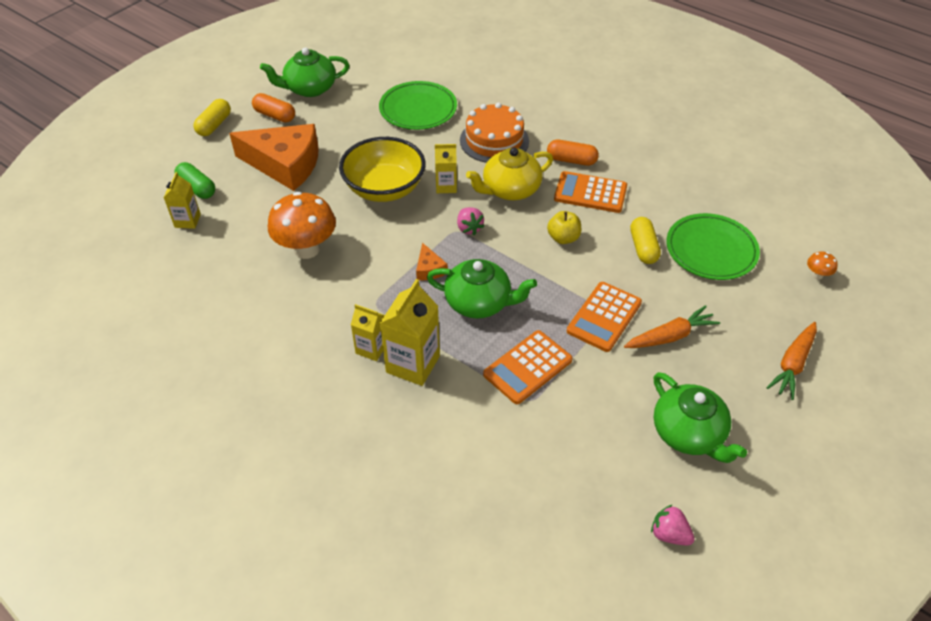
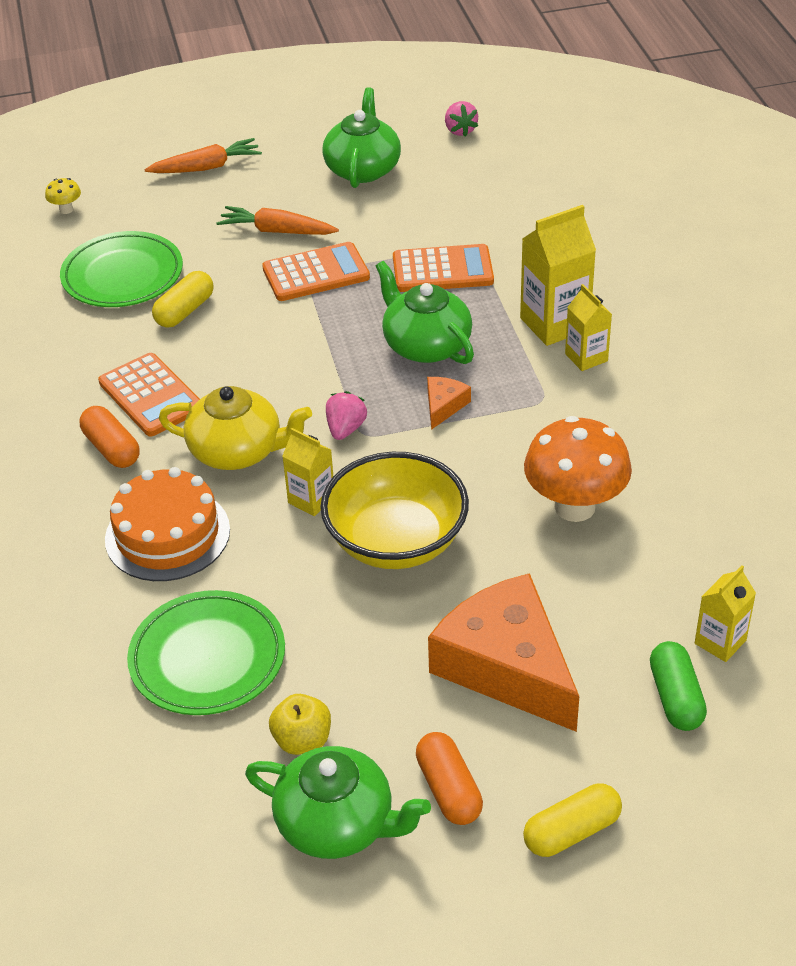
camera: 140 degrees left, 5 degrees down
(563, 238) = (253, 363): yellow apple -> yellow apple (302, 740)
(817, 275) = (66, 209): orange mushroom -> yellow mushroom

